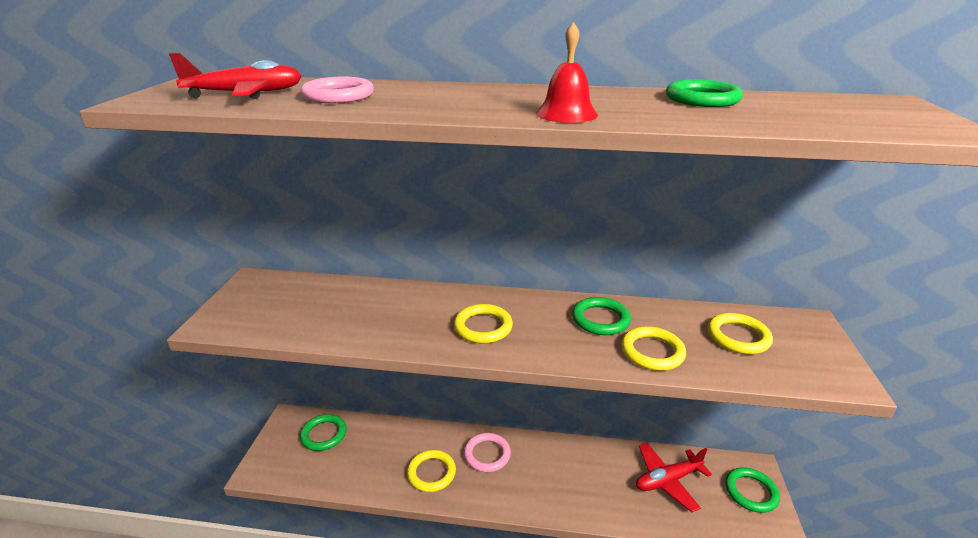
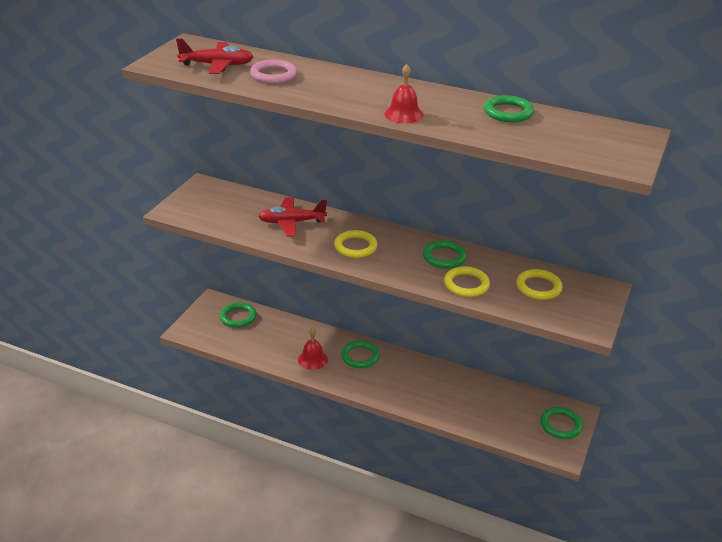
camera: 15 degrees right, 5 degrees up
(431, 473) = (312, 359): yellow ring -> red bell
(487, 454) = (360, 356): pink ring -> green ring
(667, 480) = (496, 403): red plane -> red plane (291, 222)

